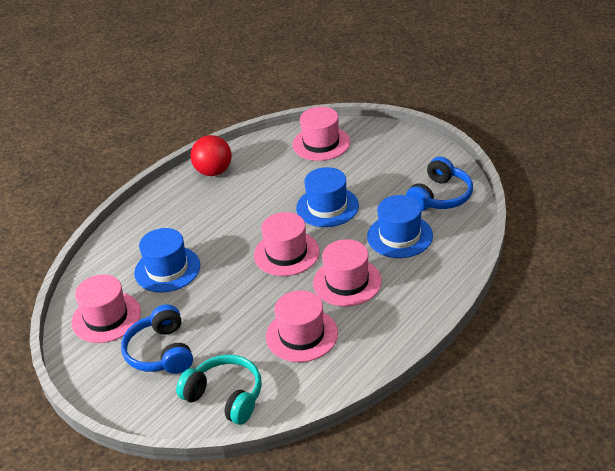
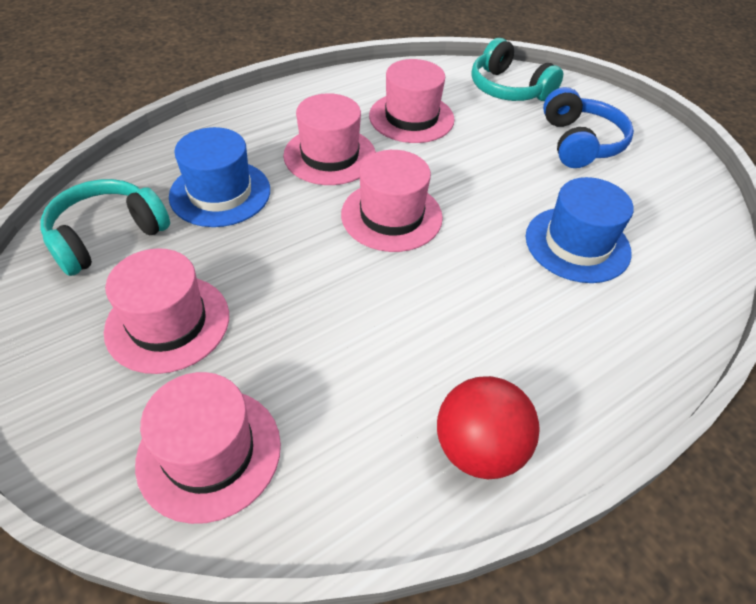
camera: 170 degrees left, 10 degrees up
(106, 317) = (660, 200): pink hat -> pink hat (168, 323)
(327, 207) = (291, 276): blue hat -> none
(440, 196) = (107, 236): blue headphones -> turquoise headphones

